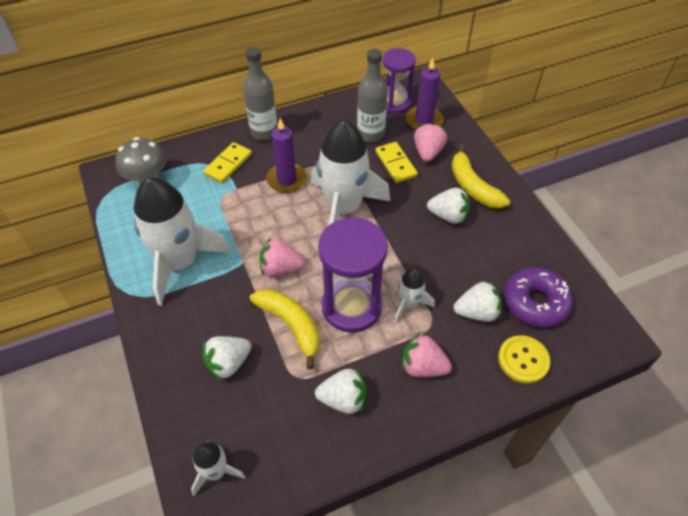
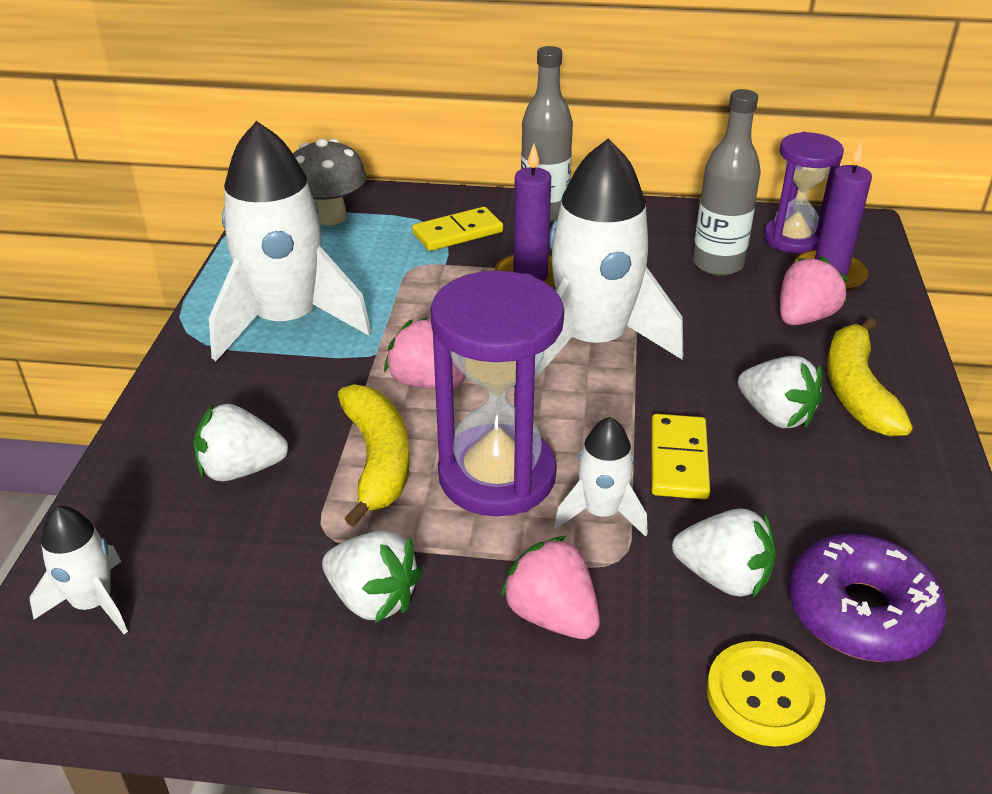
camera: 30 degrees right, 15 degrees down
(396, 164) = (732, 315): yellow domino -> yellow domino (679, 460)

